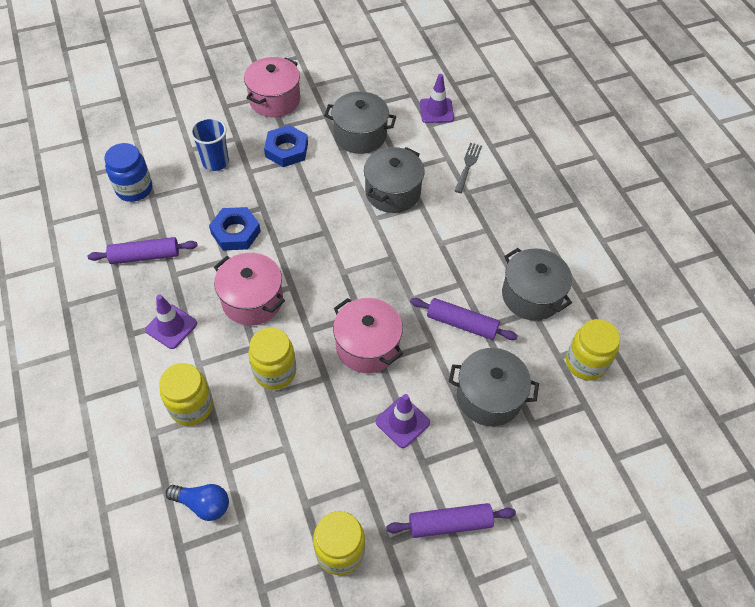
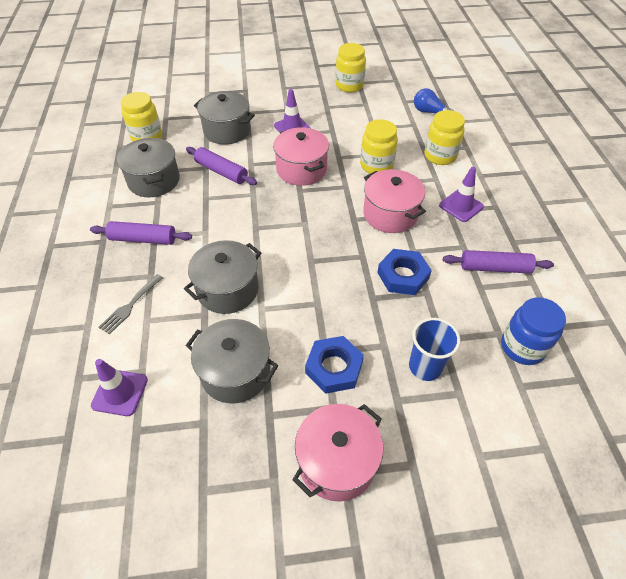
camera: 165 degrees left, 5 degrees down
(450, 523) = (282, 86): purple rolling pin -> purple rolling pin (143, 239)

